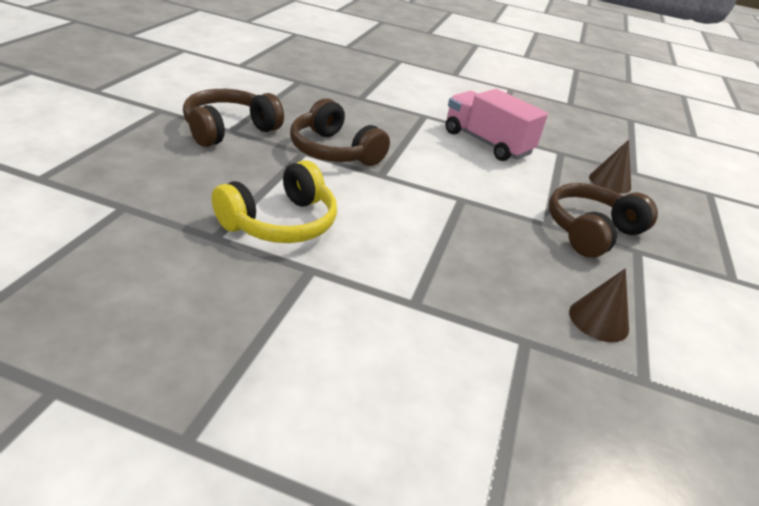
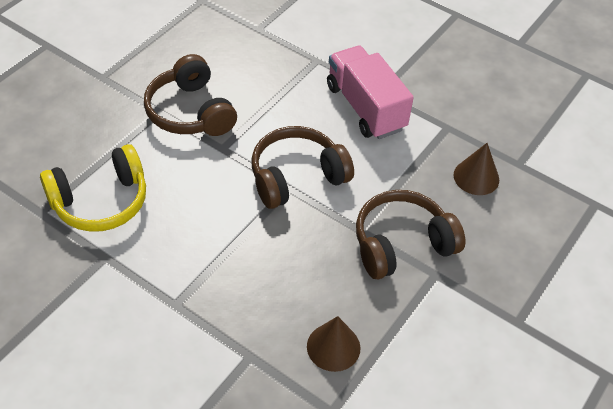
camera: 20 degrees right, 15 degrees up
(229, 130) = (100, 76): brown headphones -> brown headphones (297, 177)

